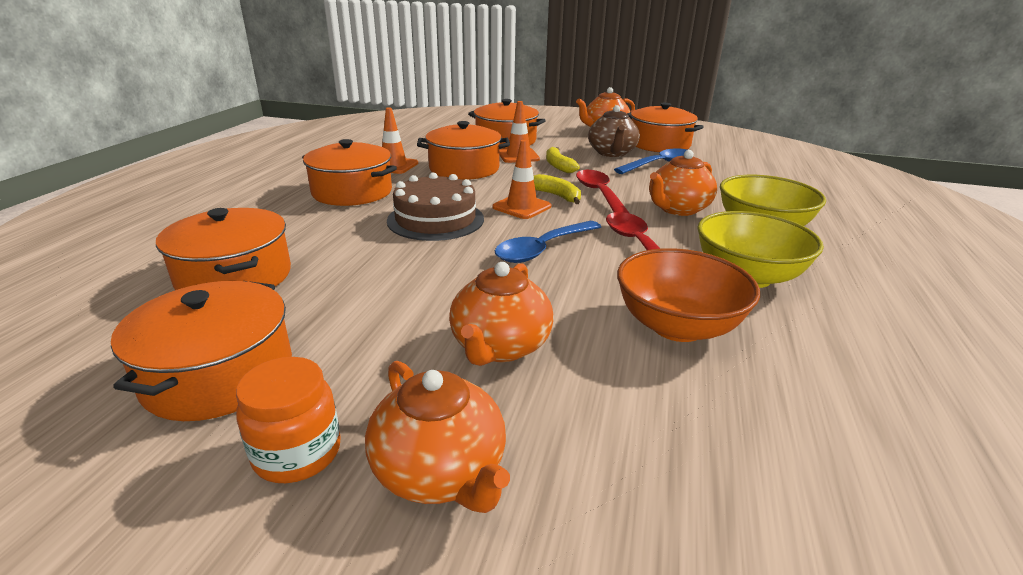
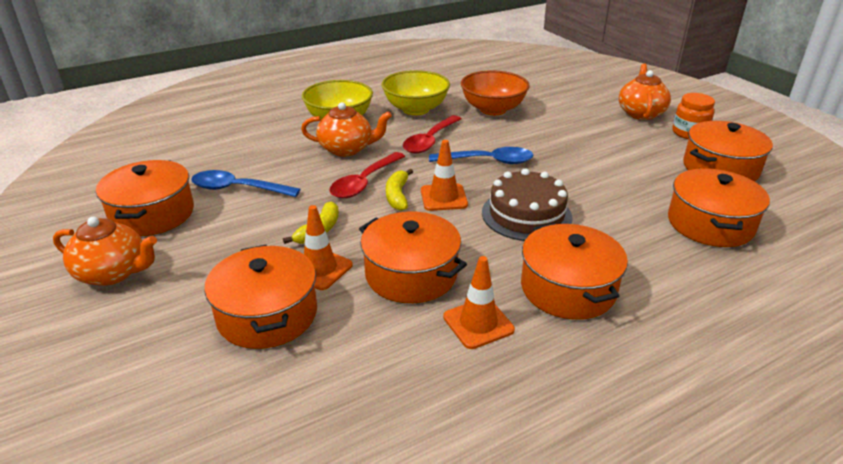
camera: 135 degrees left, 5 degrees up
(500, 346) = (580, 131): orange teapot -> none
(612, 153) = (228, 224): brown teapot -> none

